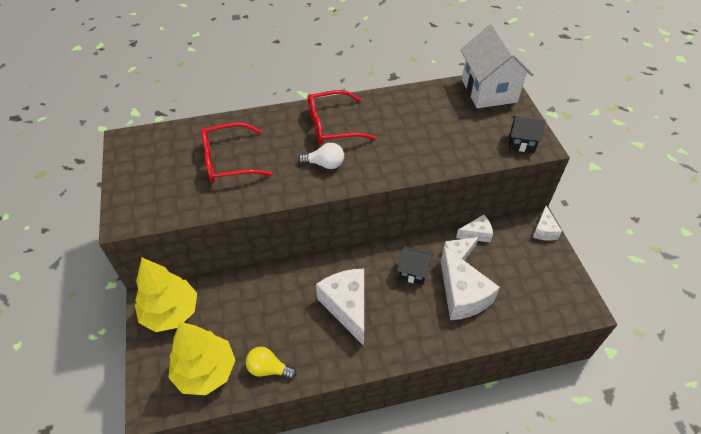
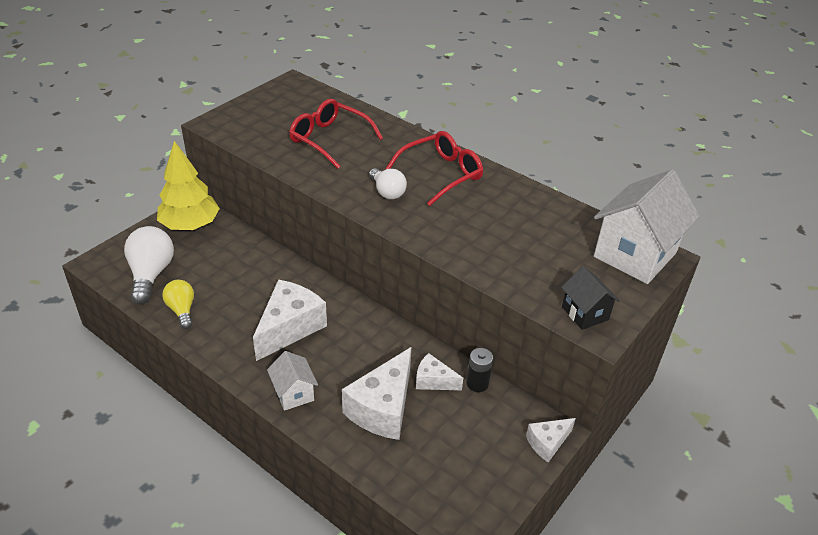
camera: 50 degrees right, 10 degrees down
(205, 371) = (151, 274): yellow tree -> white light bulb
(332, 126) = (441, 174): red glasses -> red glasses turned 105 degrees clockwise
(412, 339) = (293, 393): none -> white house
(413, 272) = (375, 355): black house -> none
(476, 234) = (477, 383): white cheese -> black battery

